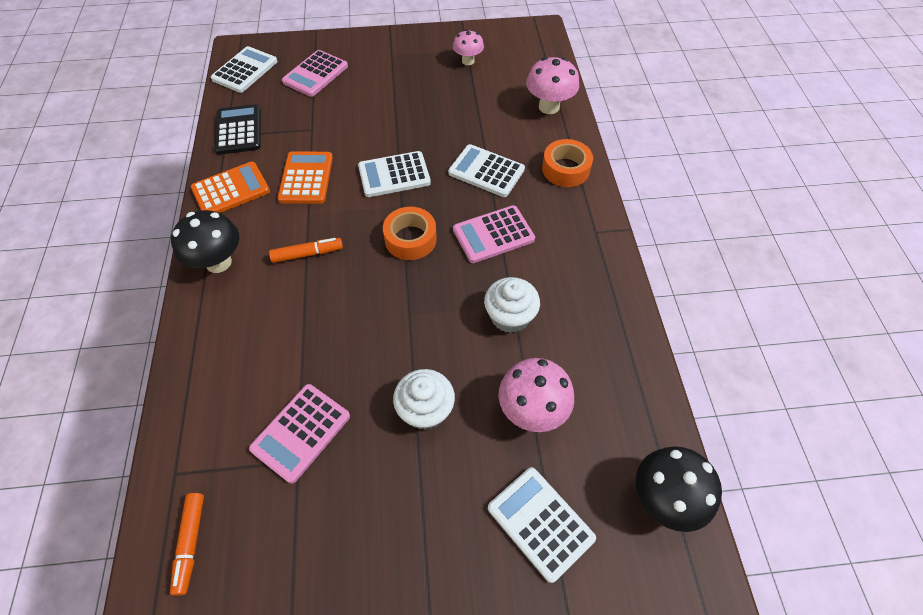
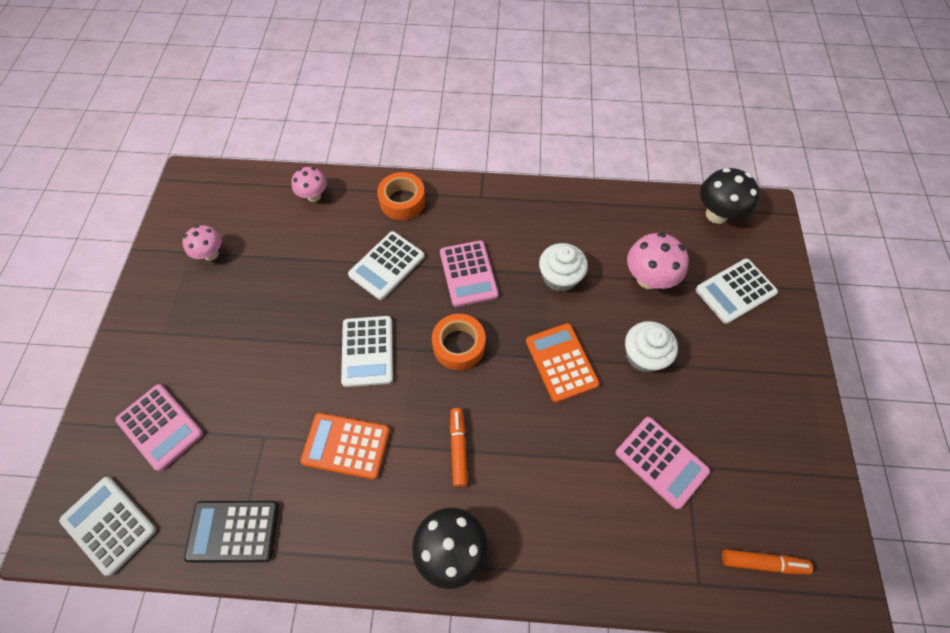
camera: 80 degrees left, 5 degrees up
(231, 190) = (340, 538): orange calculator -> orange calculator (561, 362)
(549, 107) = (314, 196): pink mushroom -> pink mushroom, size x0.64

